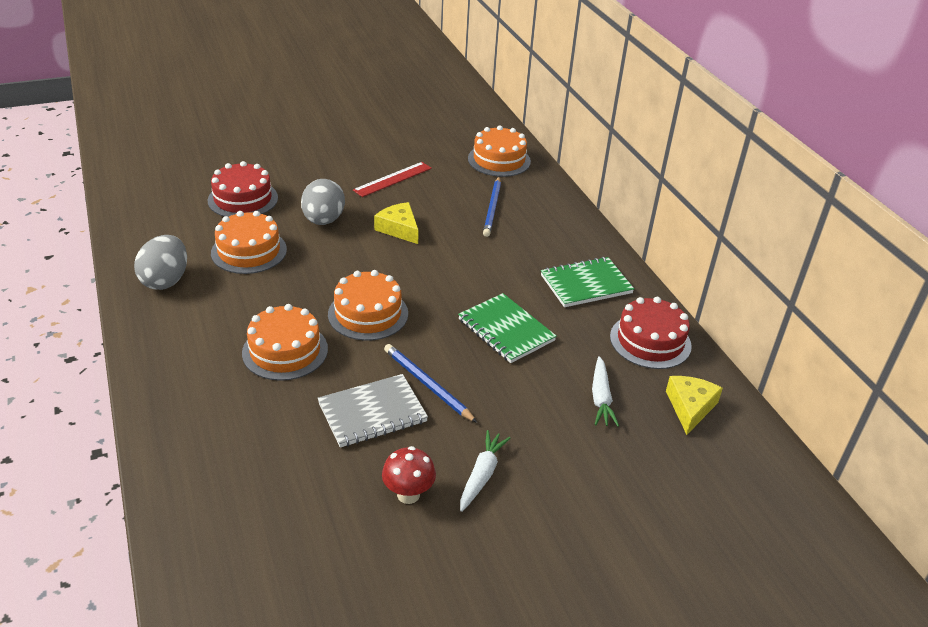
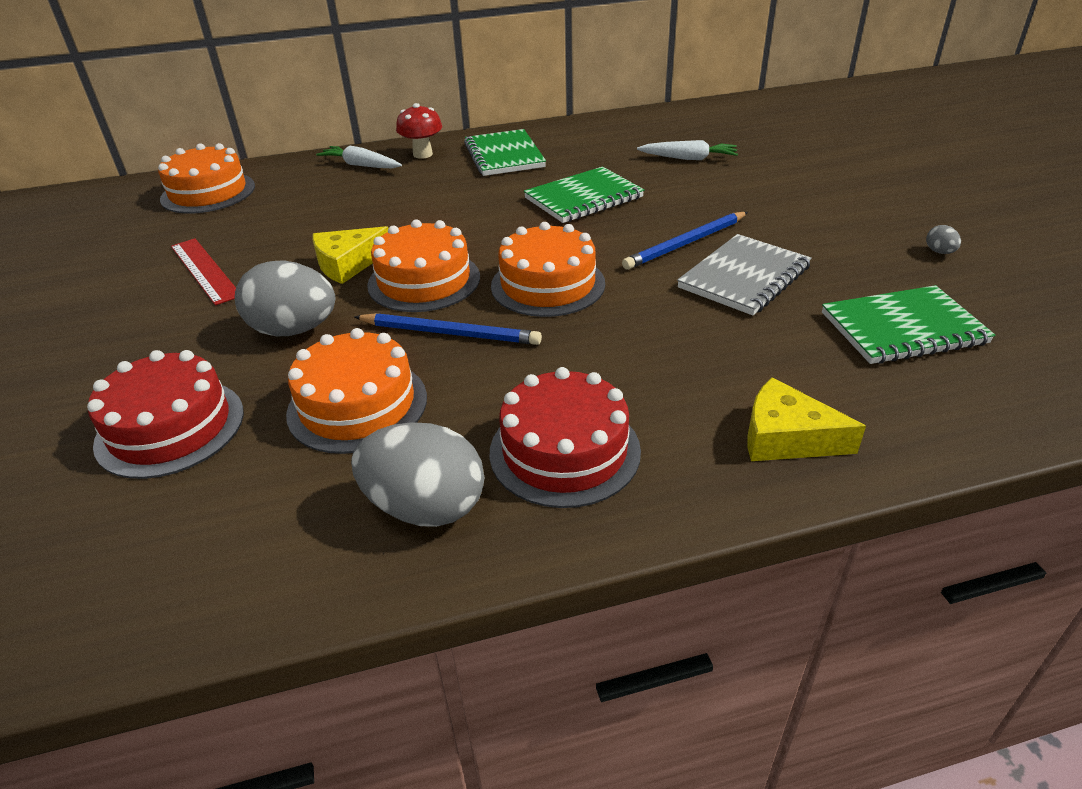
camera: 80 degrees left, 0 degrees up
(285, 351) = (632, 349): orange cake -> orange cake (424, 281)
(291, 493) = (903, 328): none -> green notebook
(372, 413) = (744, 277): grey notebook -> grey notebook turned 60 degrees clockwise
(408, 494) = (866, 254): red mushroom -> red mushroom (423, 154)
(412, 548) = (939, 252): none -> grey egg
(482, 475) = (818, 215): white carrot -> white carrot (361, 165)
(492, 208) = (328, 199): blue pencil -> blue pencil (450, 333)
(650, 341) = (600, 134): red cake -> red cake (564, 451)
(690, 407) = (693, 125): yellow cheese -> yellow cheese (786, 437)

